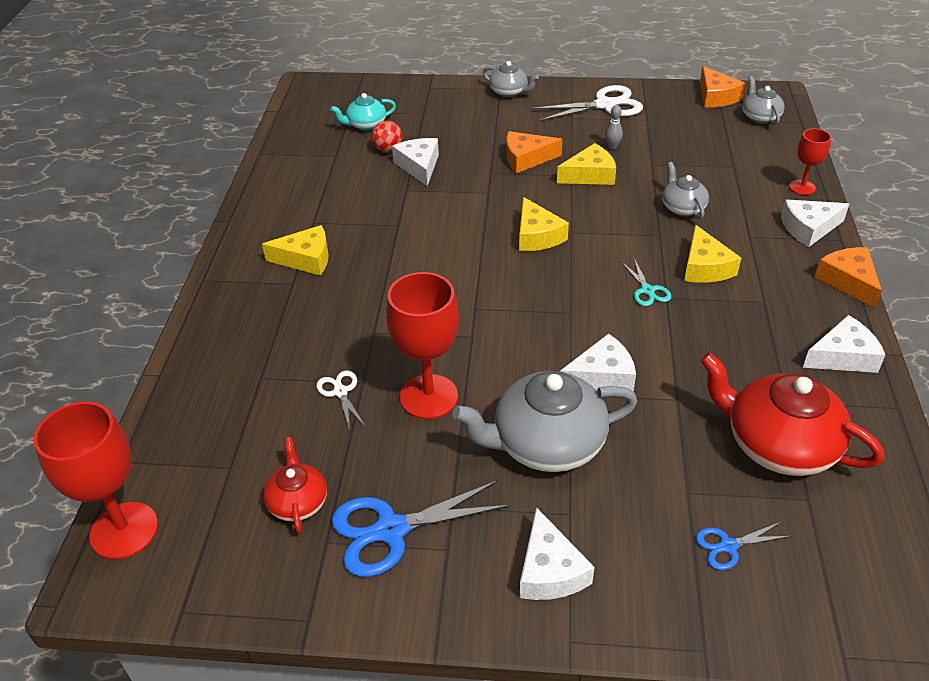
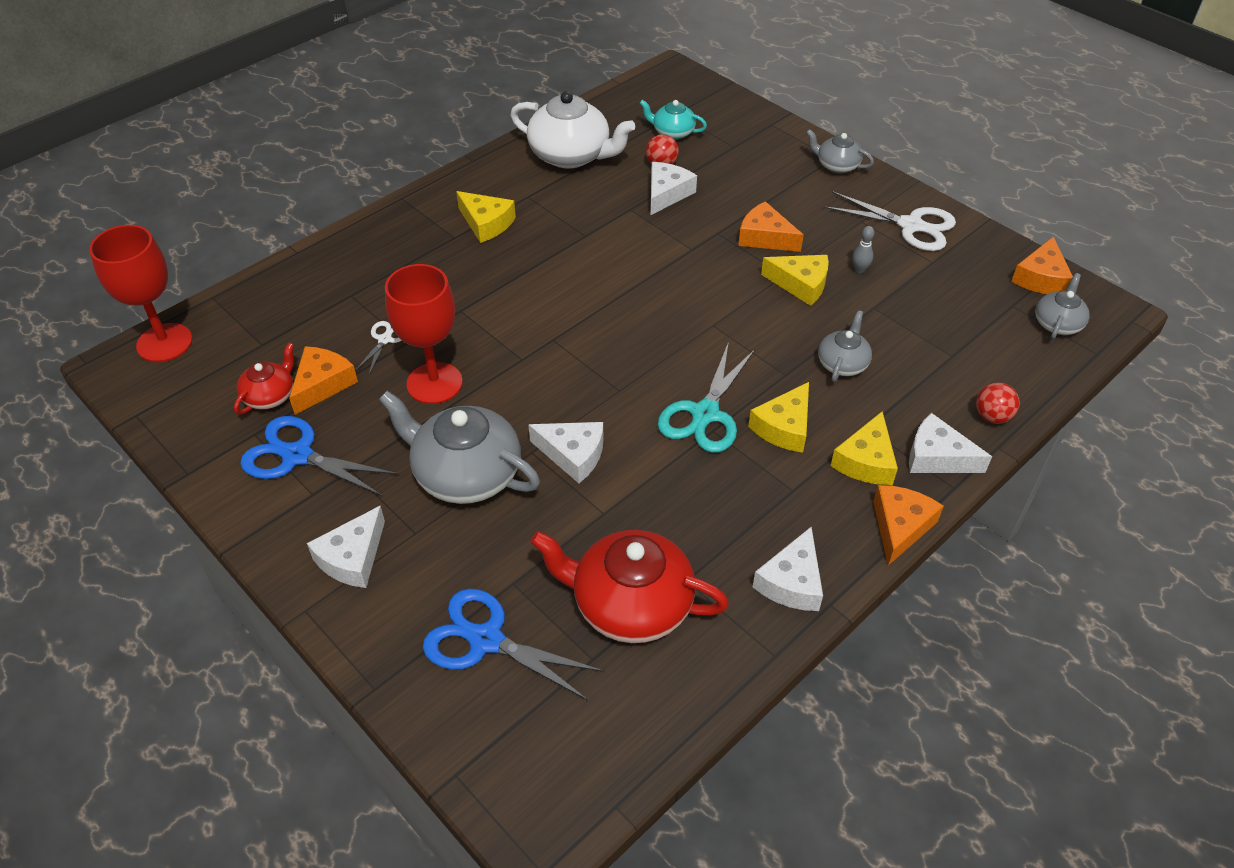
camera: 40 degrees right, 5 degrees up
(308, 177) = (571, 156): none -> white teapot
(334, 460) = (322, 384): none -> orange cheese
(509, 92) = (837, 165): grey teapot -> grey teapot turned 135 degrees clockwise
(537, 236) = (680, 310): yellow cheese -> yellow cheese (866, 461)
(647, 290) = (705, 414): turquoise scissors -> turquoise scissors, size x1.94
(728, 546) = (486, 640): blue scissors -> blue scissors, size x1.94
(778, 444) = (630, 604): red teapot -> red teapot turned 60 degrees counterclockwise
(802, 187) = (992, 416): red goblet -> red ball
(843, 356) = (792, 582): white cheese -> white cheese turned 90 degrees clockwise

